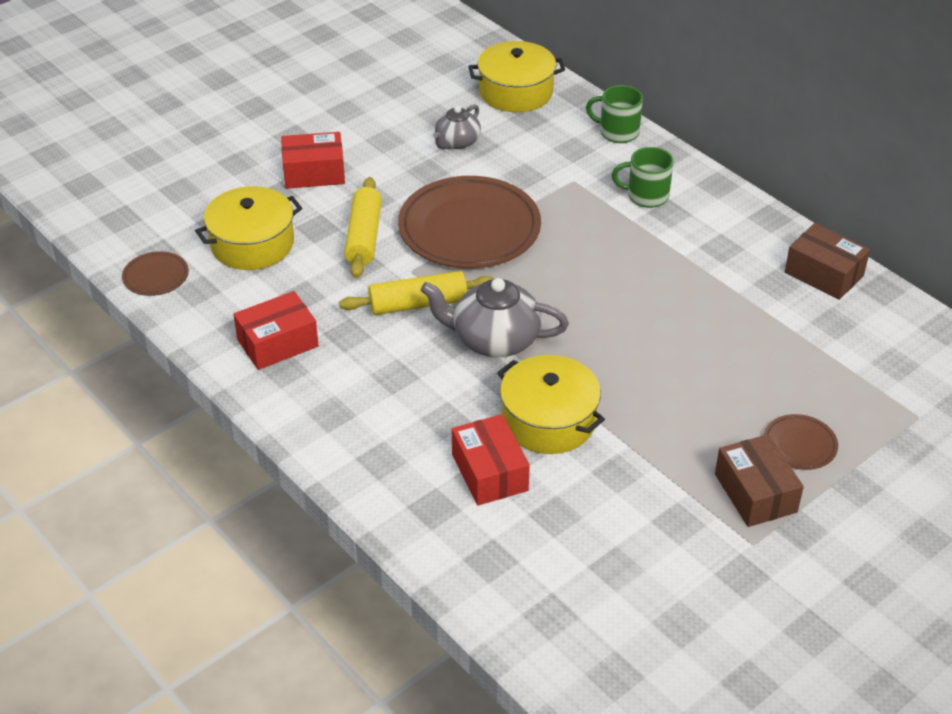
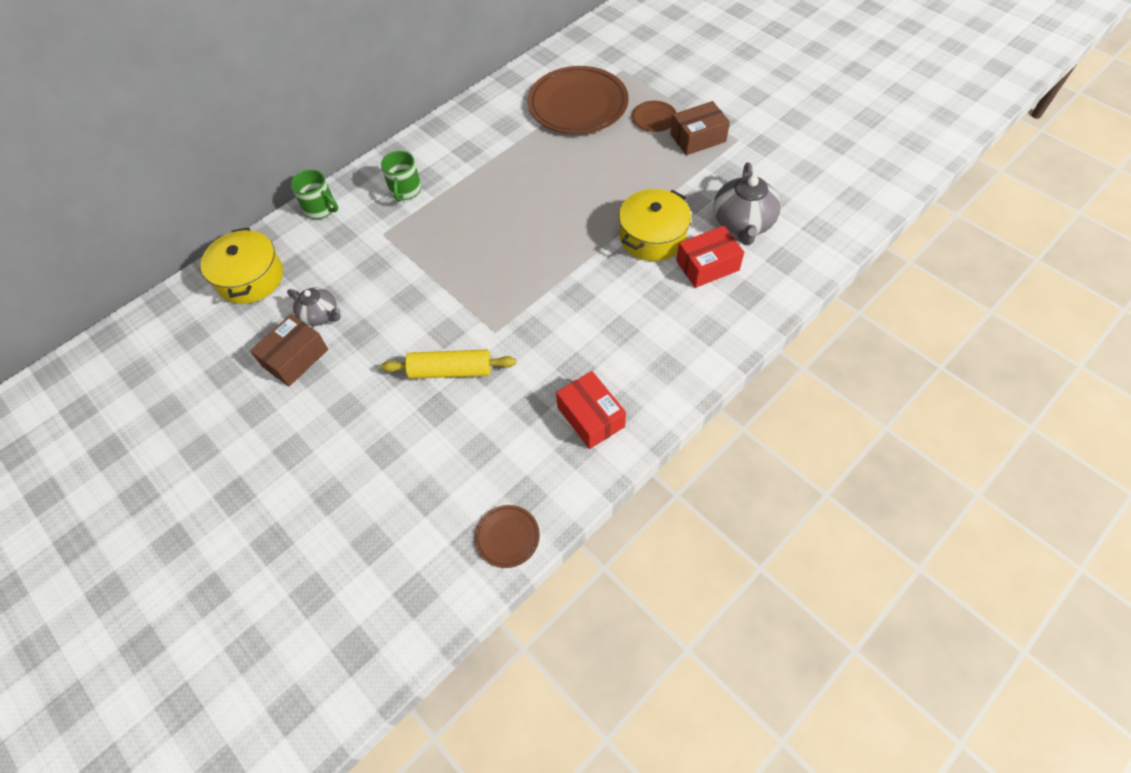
camera: 90 degrees left, 15 degrees up
(252, 244) = (459, 459): yellow pot -> none
(314, 173) = (354, 423): red box -> none
(418, 304) = (536, 323): yellow rolling pin -> none
(469, 228) = (441, 297): brown plate -> brown plate (578, 105)
(494, 339) = (573, 272): grey teapot -> grey teapot (743, 223)
(617, 132) = (321, 209): green mug -> green mug turned 75 degrees counterclockwise
(824, 274) = (494, 103): brown box -> brown box (295, 358)

